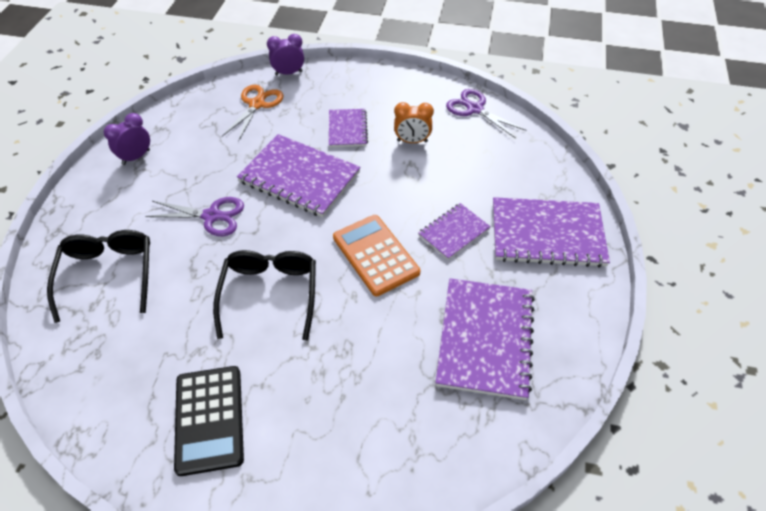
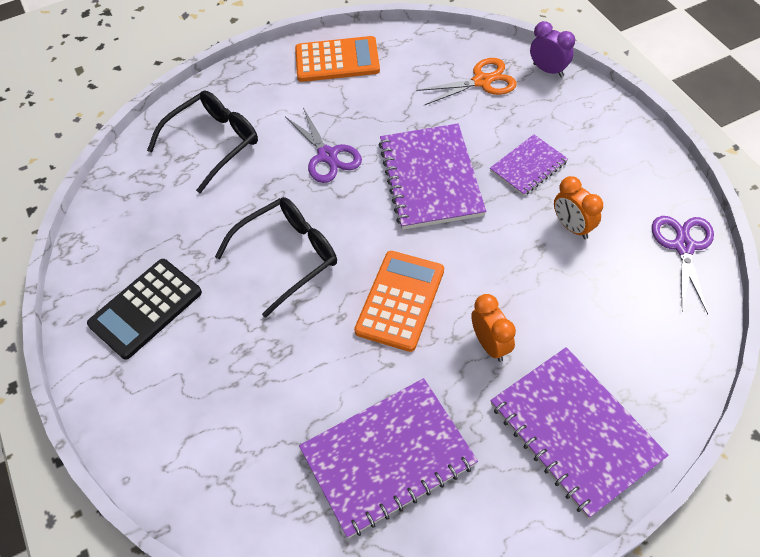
camera: 55 degrees right, 5 degrees up
(136, 157) = (337, 60): purple clock -> orange calculator
(454, 232) = (490, 344): purple notebook -> orange clock

